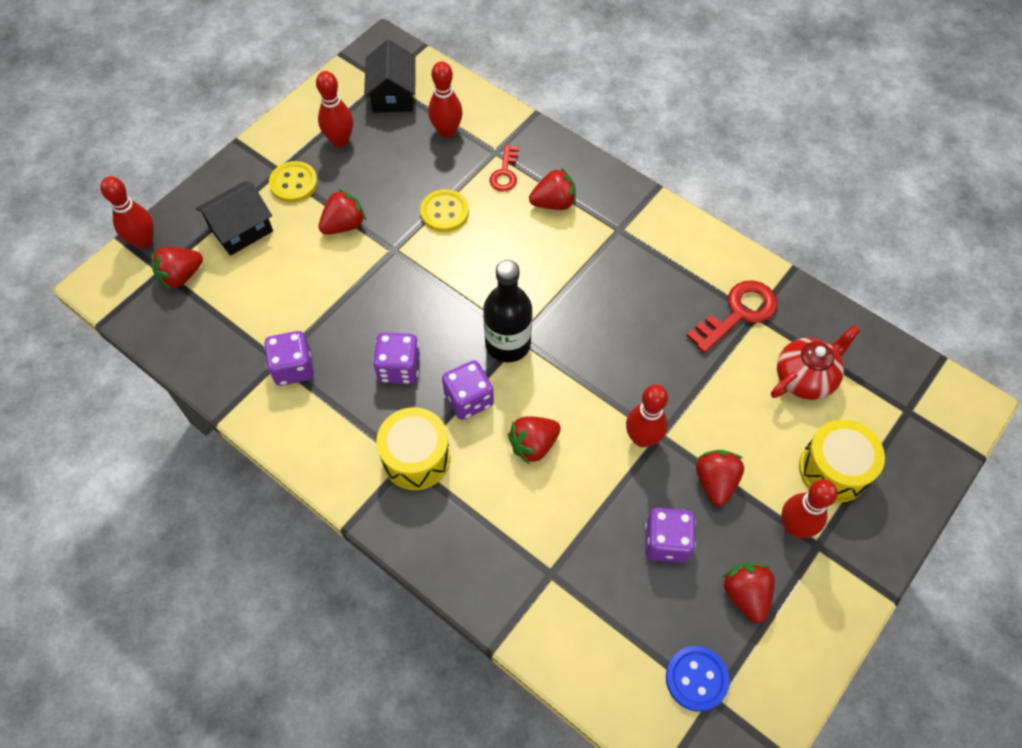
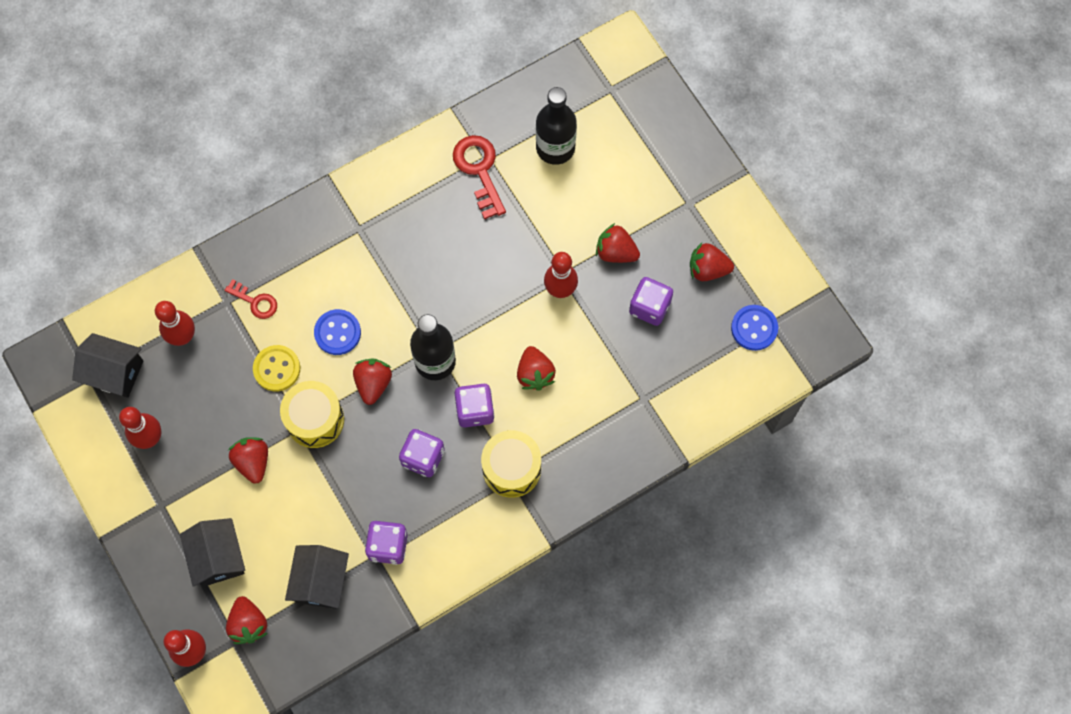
camera: 70 degrees left, 10 degrees up
(240, 321) = (320, 581): none -> black house
(294, 183) = (184, 495): yellow button -> none
(502, 249) = (337, 333): none -> blue button
(553, 203) = (307, 272): red strawberry -> red strawberry (373, 384)
(794, 527) = (670, 213): red bowling pin -> none
(805, 377) = (555, 148): red teapot -> black bottle
(833, 470) = (637, 165): yellow drum -> yellow drum (315, 419)

